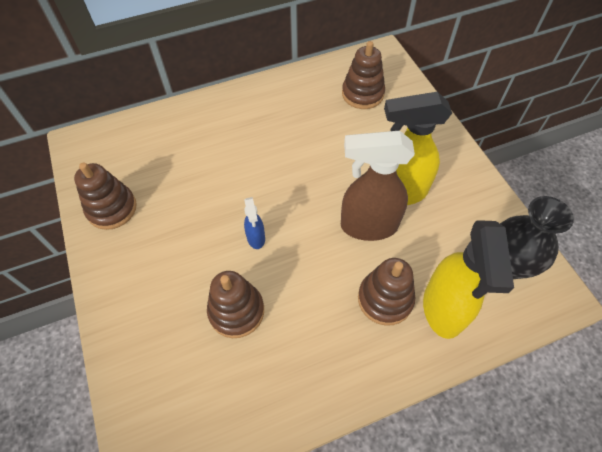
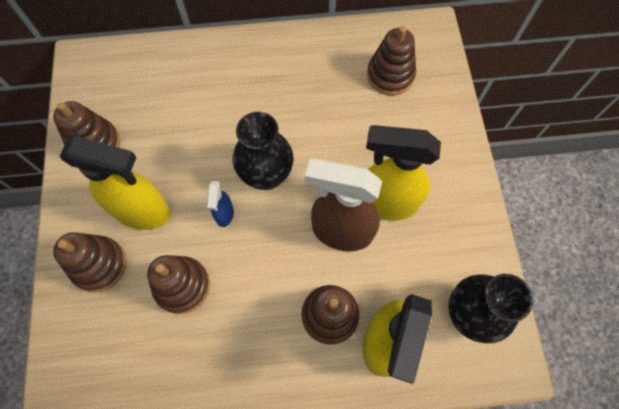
camera: 15 degrees right, 10 degrees up
(147, 314) = (99, 265): none -> brown stacking toy
(177, 255) = (143, 211): none -> yellow spray bottle
(283, 196) = (266, 175): none -> black vase

